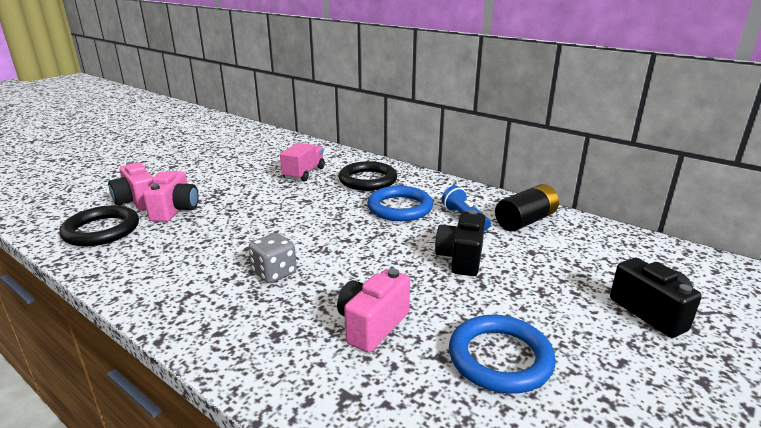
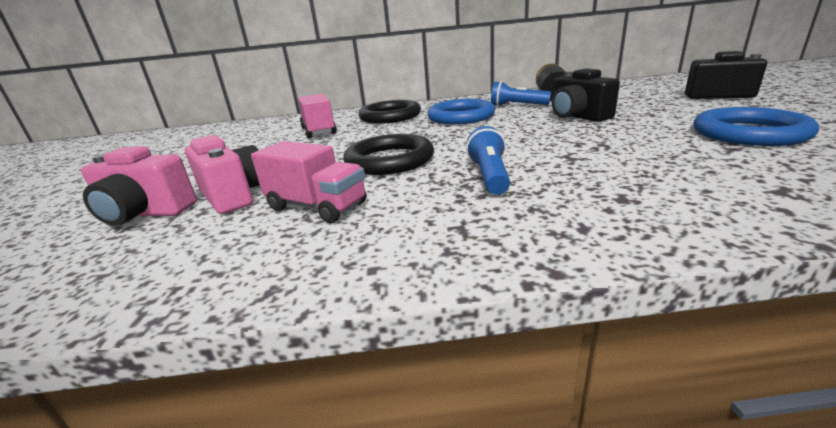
camera: 40 degrees left, 0 degrees up
(101, 230) = (152, 255): black ring -> black ring (389, 160)
(181, 240) = (317, 206): none -> pink truck
(274, 273) = (489, 176): grey dice -> blue flashlight
(372, 325) = (652, 158): pink camera -> none

